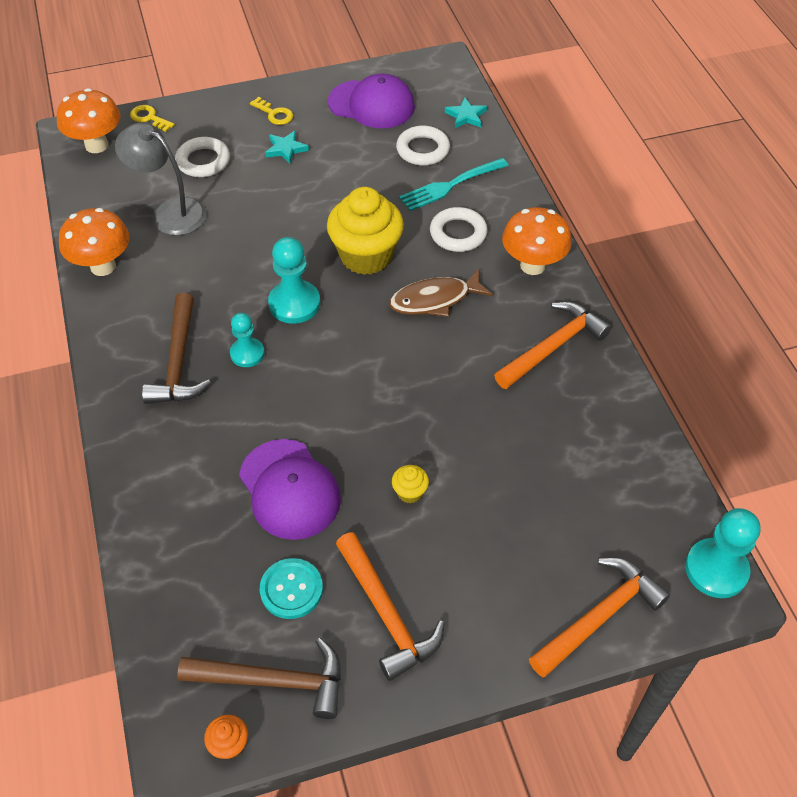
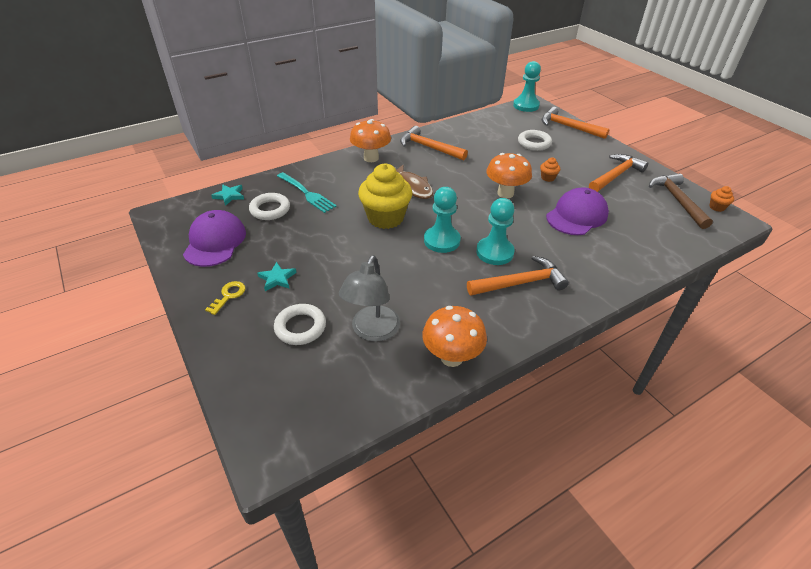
camera: 105 degrees left, 10 degrees down
(96, 145) = (287, 422): orange mushroom -> orange mushroom (505, 193)
(149, 118) = (237, 389): yellow key -> none
(178, 362) = (520, 283): brown hammer -> orange hammer
(247, 353) = (494, 252): turquoise pawn -> turquoise pawn, size x1.57
(291, 589) = (630, 204): turquoise button -> none
(410, 492) = (547, 178): yellow cupcake -> orange cupcake
(458, 233) = (352, 185): white ring -> white ring (534, 143)

